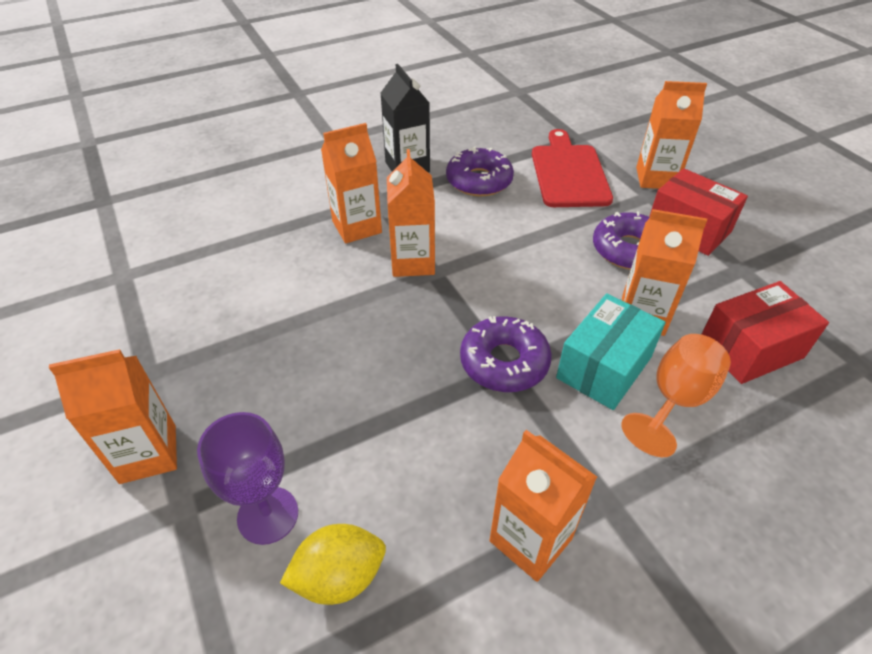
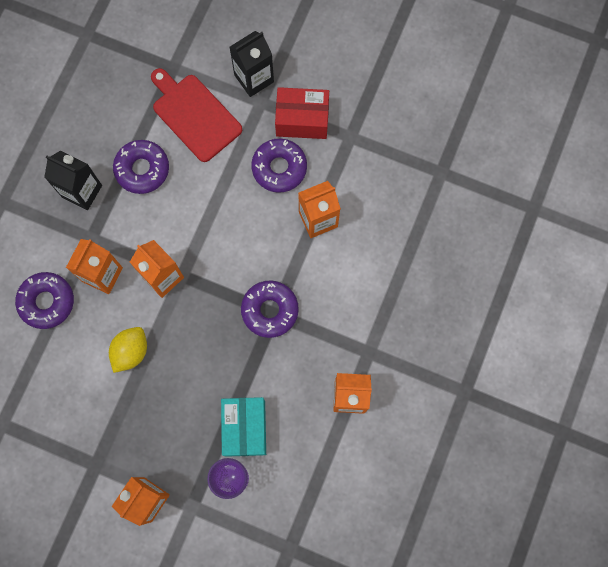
camera: 40 degrees left, 30 degrees up
(284, 216) = (47, 302): none -> purple donut
(339, 577) = (286, 476): yellow lemon -> yellow lemon (131, 351)
(604, 367) = (321, 274): turquoise box -> turquoise box (245, 428)
(656, 178) = (254, 78): orange carton -> black carton
(675, 400) = (366, 269): orange goblet -> none
(750, 349) = (384, 203): red box -> none

